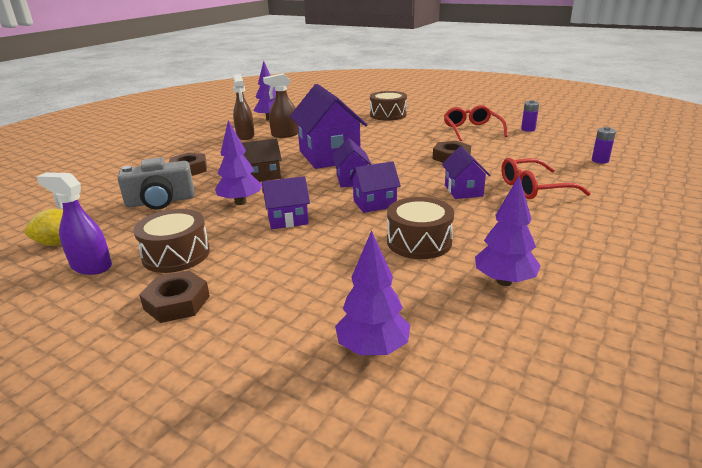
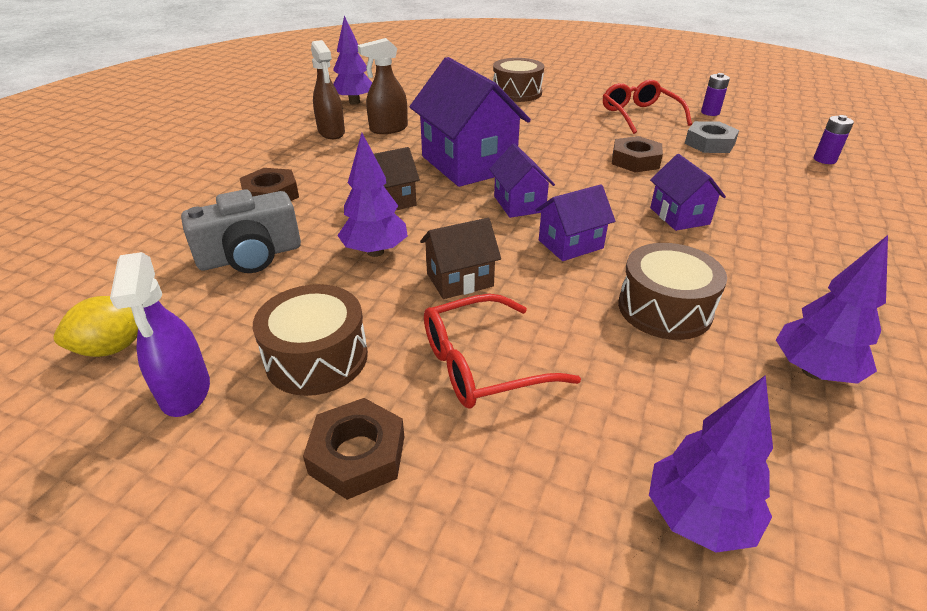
camera: 10 degrees left, 10 degrees up
(91, 266) = (185, 392): purple spray bottle -> purple spray bottle turned 120 degrees counterclockwise
(288, 219) = (460, 280): purple house -> brown house
(515, 148) = (709, 143): none -> grey nut
(534, 188) = (768, 207): red glasses -> red glasses (483, 364)

